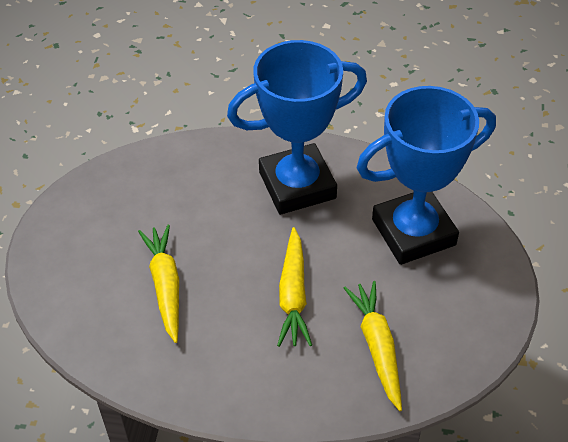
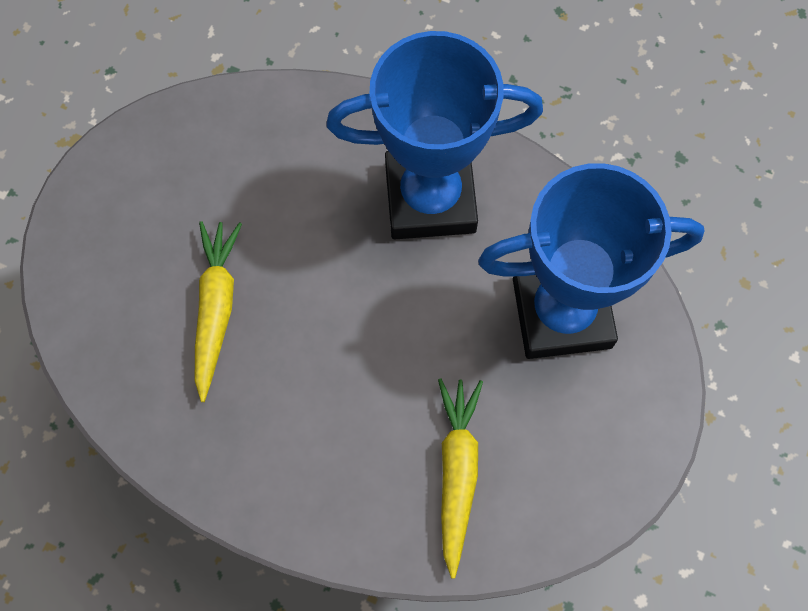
camera: 15 degrees right, 20 degrees up
(293, 295) = (373, 366): yellow carrot -> none

